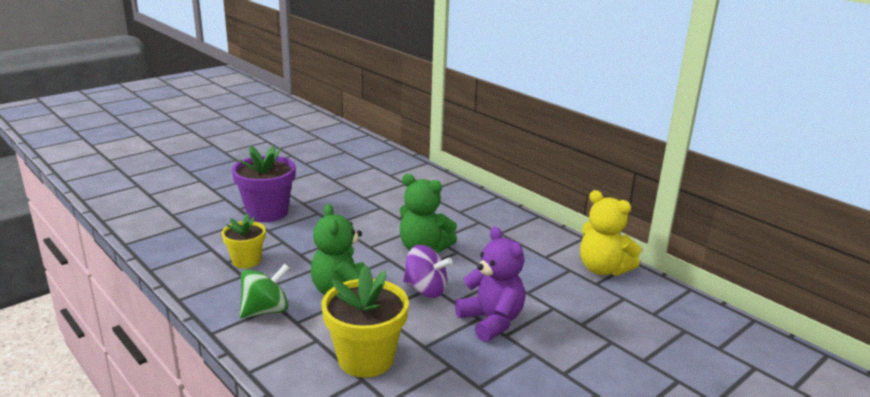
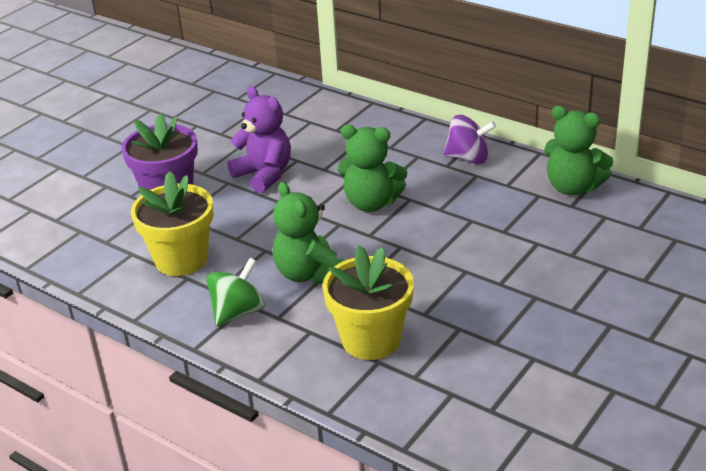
camera: 10 degrees left, 10 degrees up
(246, 261) = (181, 259): yellow flower pot -> yellow flower pot, size x1.63
(425, 290) = (396, 251): purple spinning top -> purple spinning top (468, 158)
(491, 321) = (480, 272): purple teddy bear -> purple teddy bear (264, 175)
(603, 269) = (573, 187): yellow teddy bear -> green teddy bear

